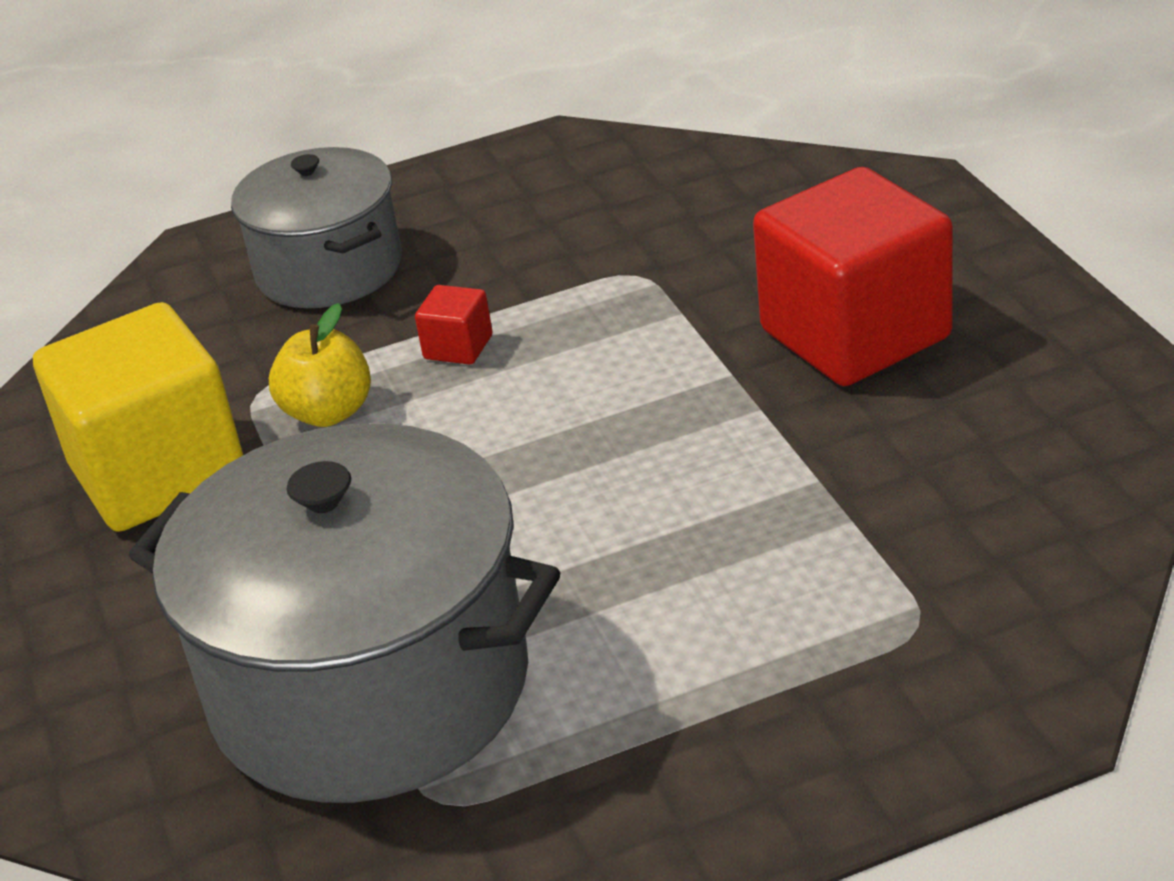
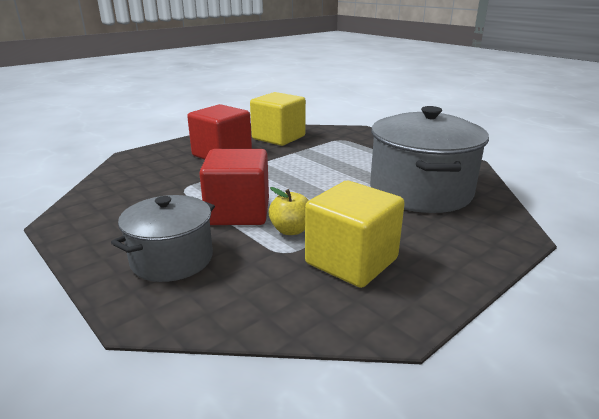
camera: 115 degrees left, 10 degrees down
(458, 347) = (238, 212): red cube -> red cube, size x2.45
(991, 464) = (278, 138): none -> yellow cube

